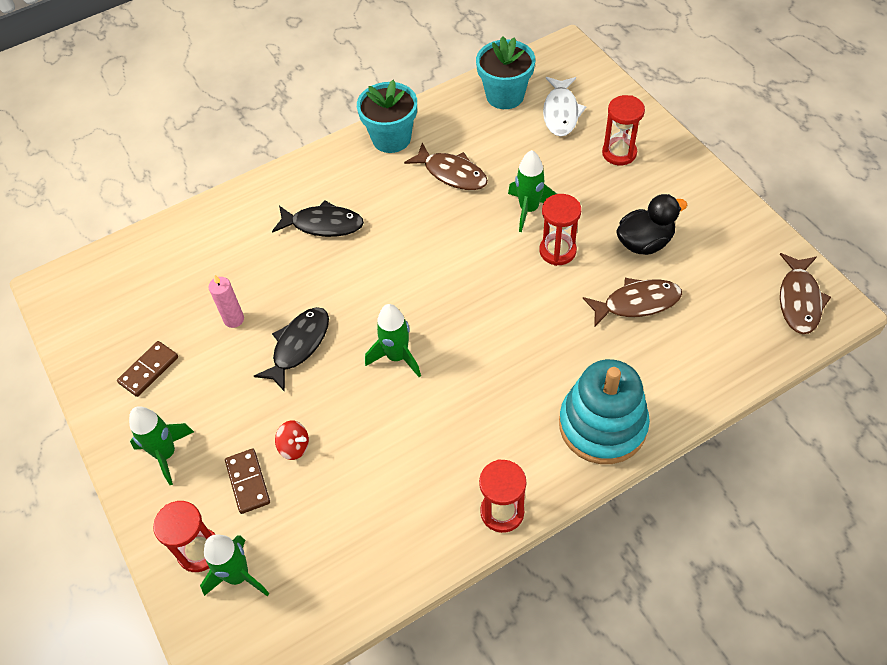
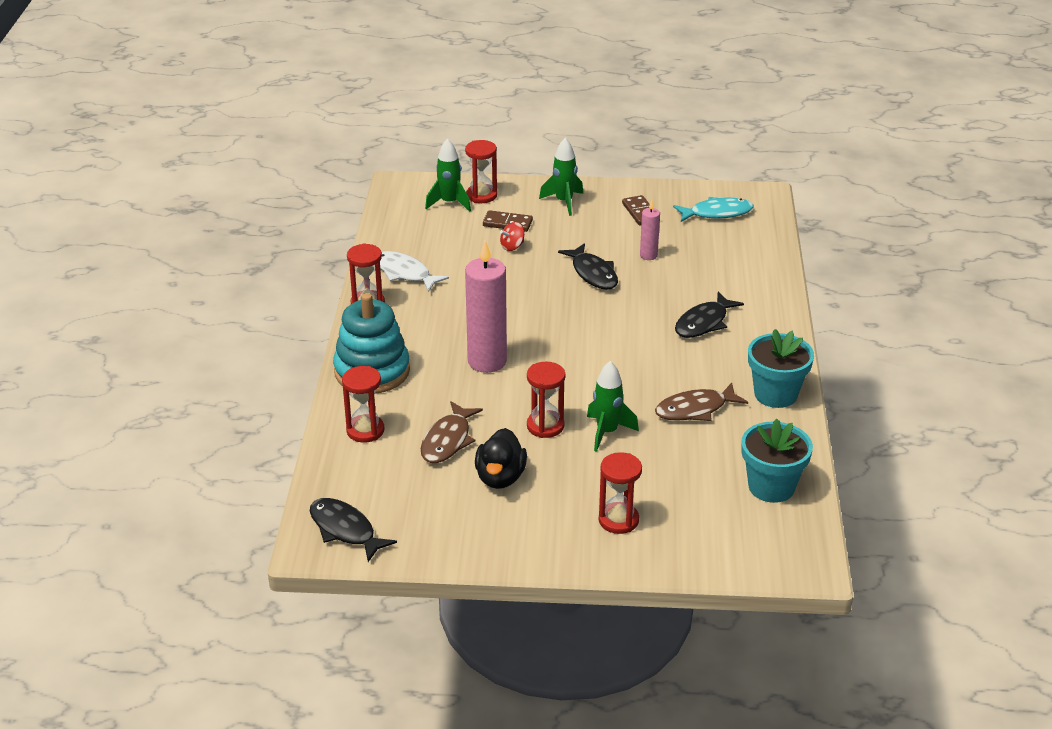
camera: 120 degrees right, 20 degrees down
(113, 306) = (717, 213): none -> turquoise fish
(397, 357) = (534, 309): green rocket -> none
(508, 343) = (487, 361): none -> pink candle
(561, 112) = (711, 512): white fish -> white fish (404, 273)
(683, 370) = (365, 431): none -> red hourglass
(799, 300) = (345, 530): brown fish -> black fish

